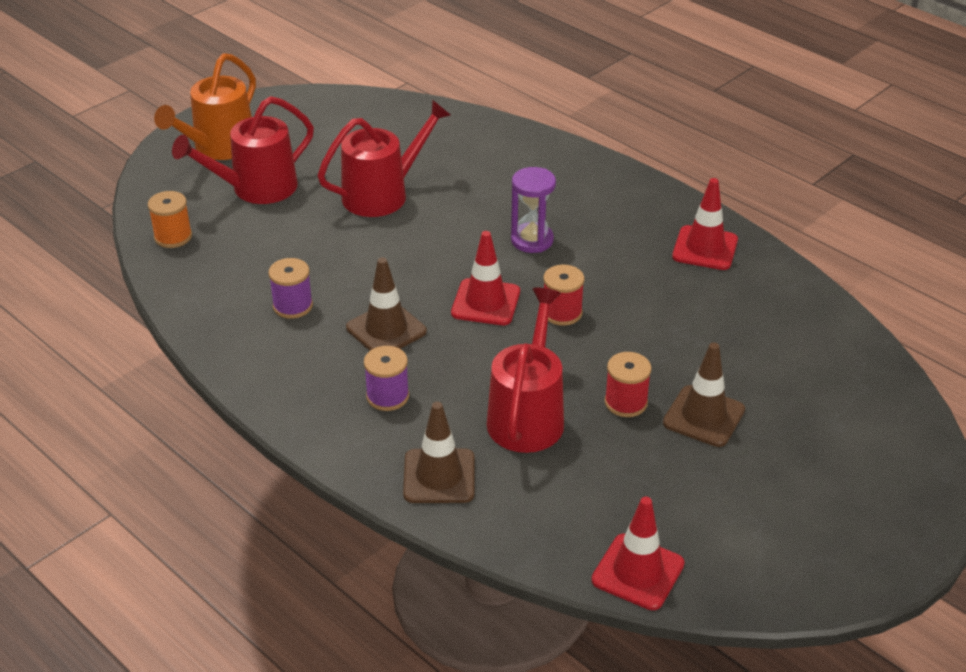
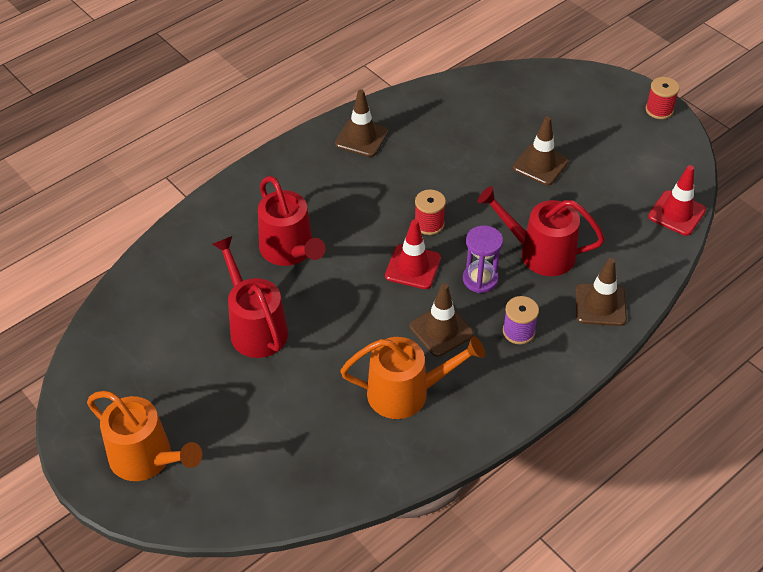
camera: 85 degrees left, 10 degrees up
(173, 237) = (294, 490): orange spool -> none
(256, 188) = (226, 424): red watering can -> red watering can (290, 250)
(293, 306) = (406, 393): purple spool -> orange watering can
(532, 240) = (337, 233): purple hourglass -> purple hourglass (480, 279)
(626, 402) = (527, 201): red spool -> red spool (659, 110)
(705, 248) = (361, 138): red traffic cone -> brown traffic cone

